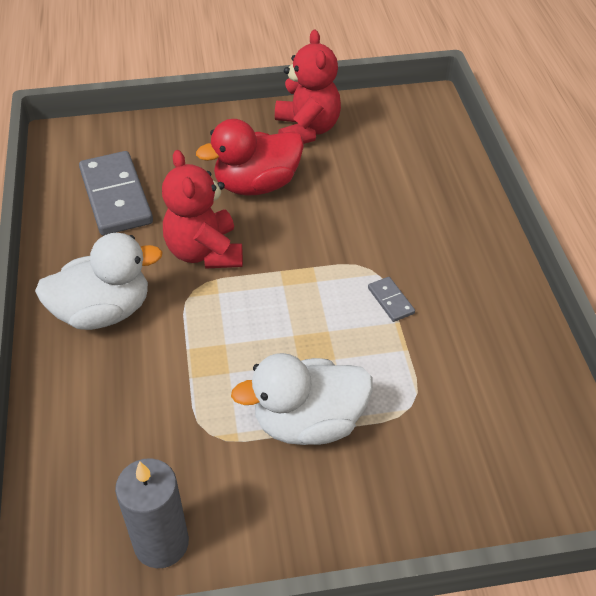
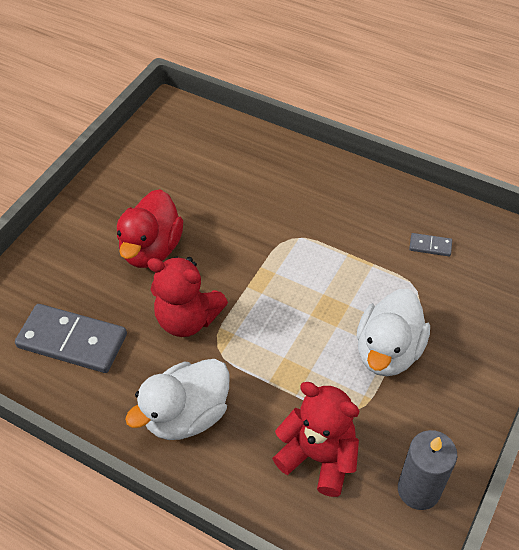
camera: 50 degrees left, 5 degrees up
(103, 312) = (187, 415): white duck -> white duck turned 150 degrees counterclockwise
(306, 130) = (127, 187): red teddy bear -> red teddy bear (319, 456)
(391, 301) = (328, 246): grey domino -> grey domino (430, 246)

